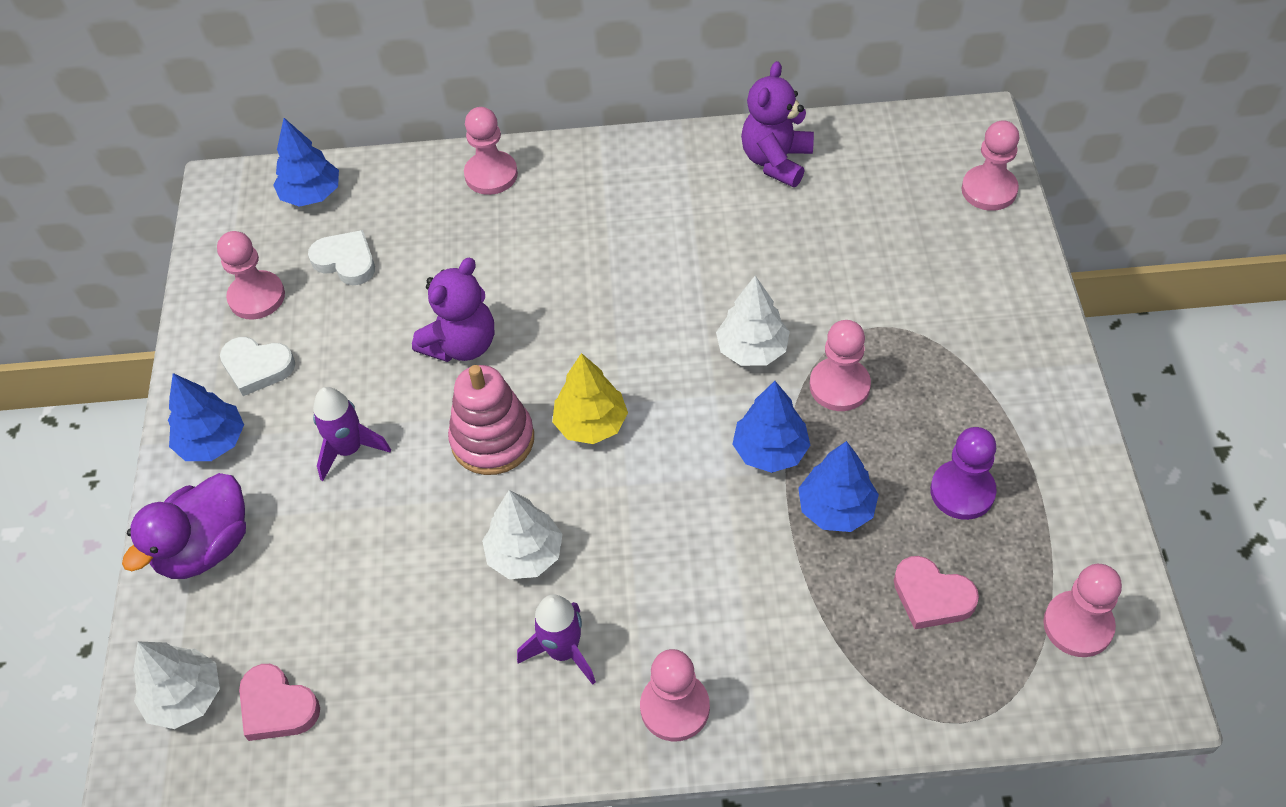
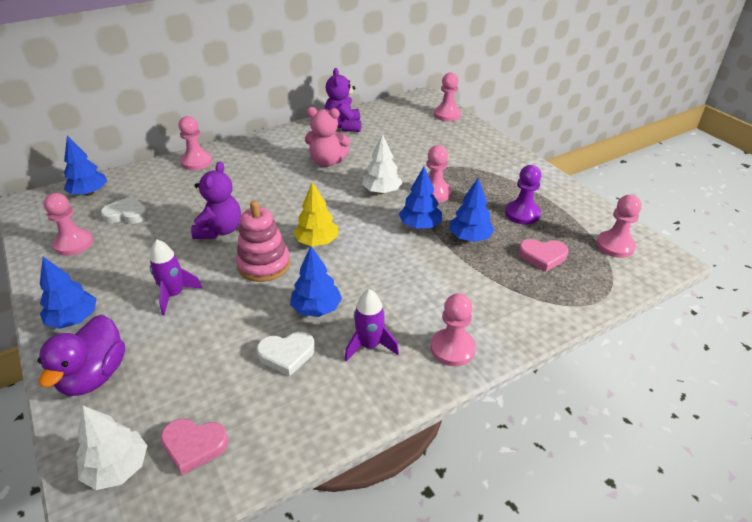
camera: 30 degrees left, 15 degrees down
(257, 367) = (89, 275): white heart -> white heart (287, 354)
(525, 554) = (316, 308): white tree -> blue tree
(699, 246) = (327, 162): none -> pink teddy bear

